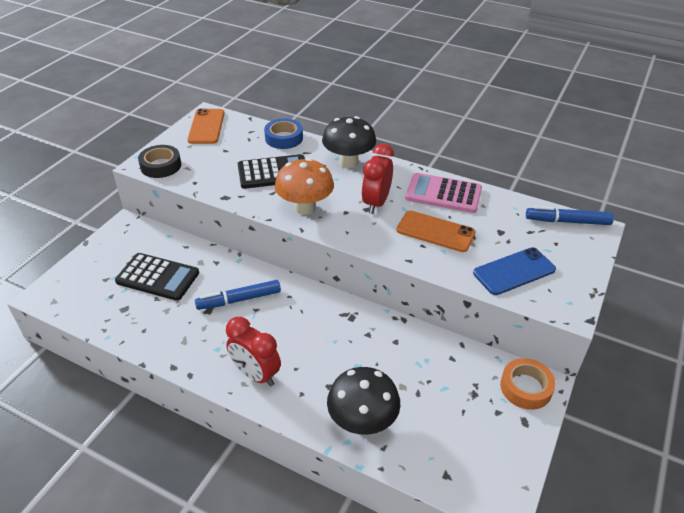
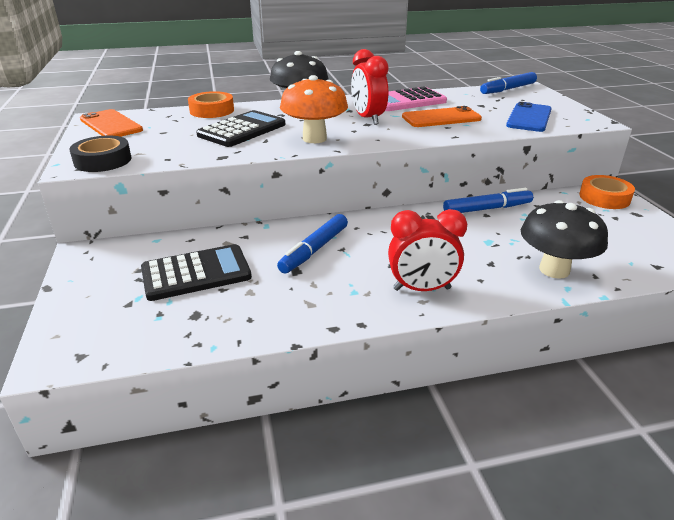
camera: 40 degrees left, 10 degrees down
(284, 138) = (212, 110): blue tape -> orange tape
(405, 336) = (487, 209): none -> blue marker

